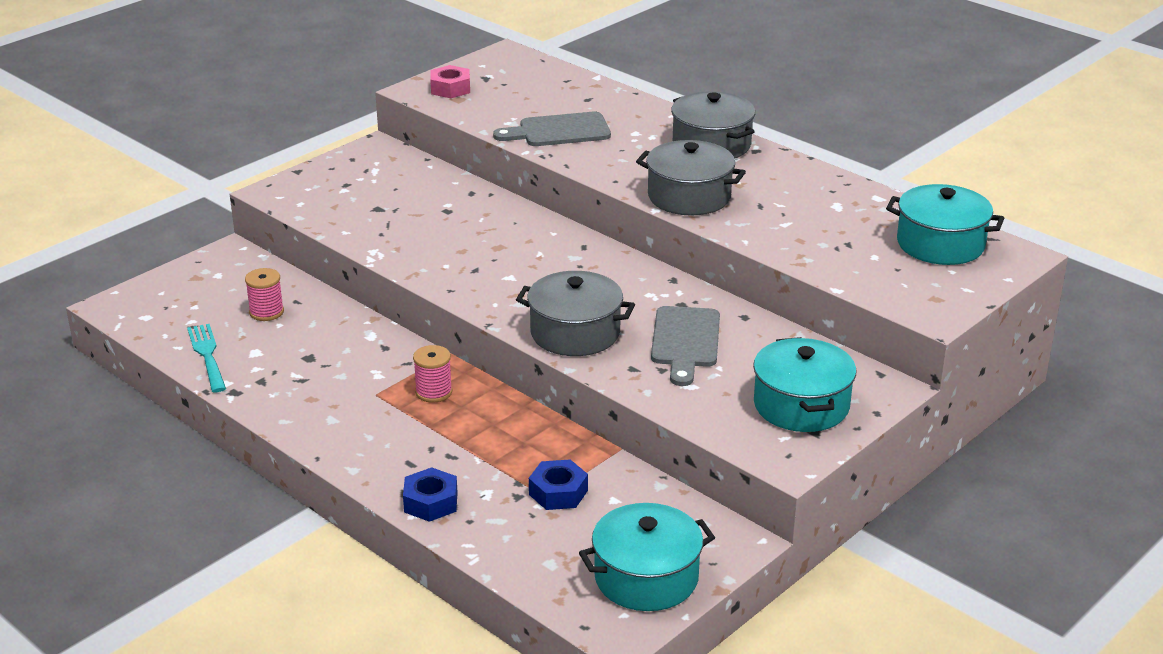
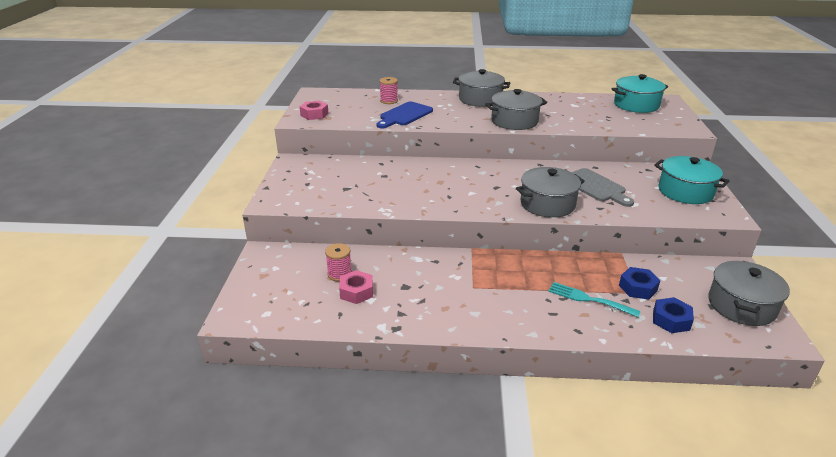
camera: 40 degrees left, 0 degrees up
(207, 355) = (344, 316): turquoise fork -> turquoise fork (589, 299)
(254, 338) = (356, 292): none -> pink nut
(431, 502) = (598, 327): blue nut -> blue nut (671, 320)
(433, 392) = (498, 271): pink spool -> pink spool (389, 101)
(559, 131) = (404, 115): grey cutting board -> blue cutting board
(646, 577) = (741, 305): turquoise pot -> grey pot

